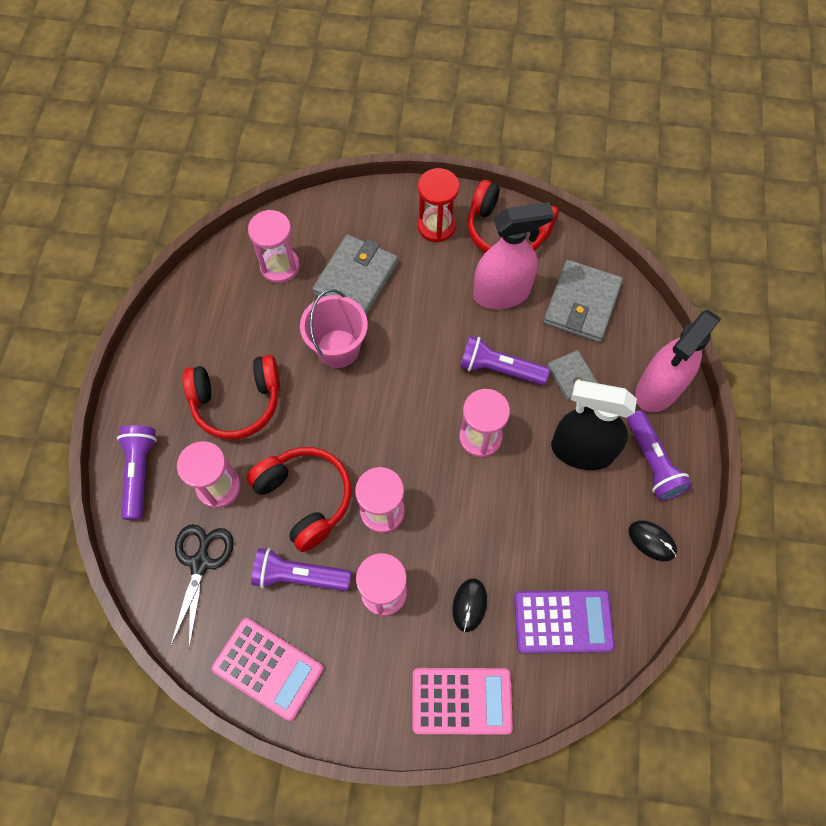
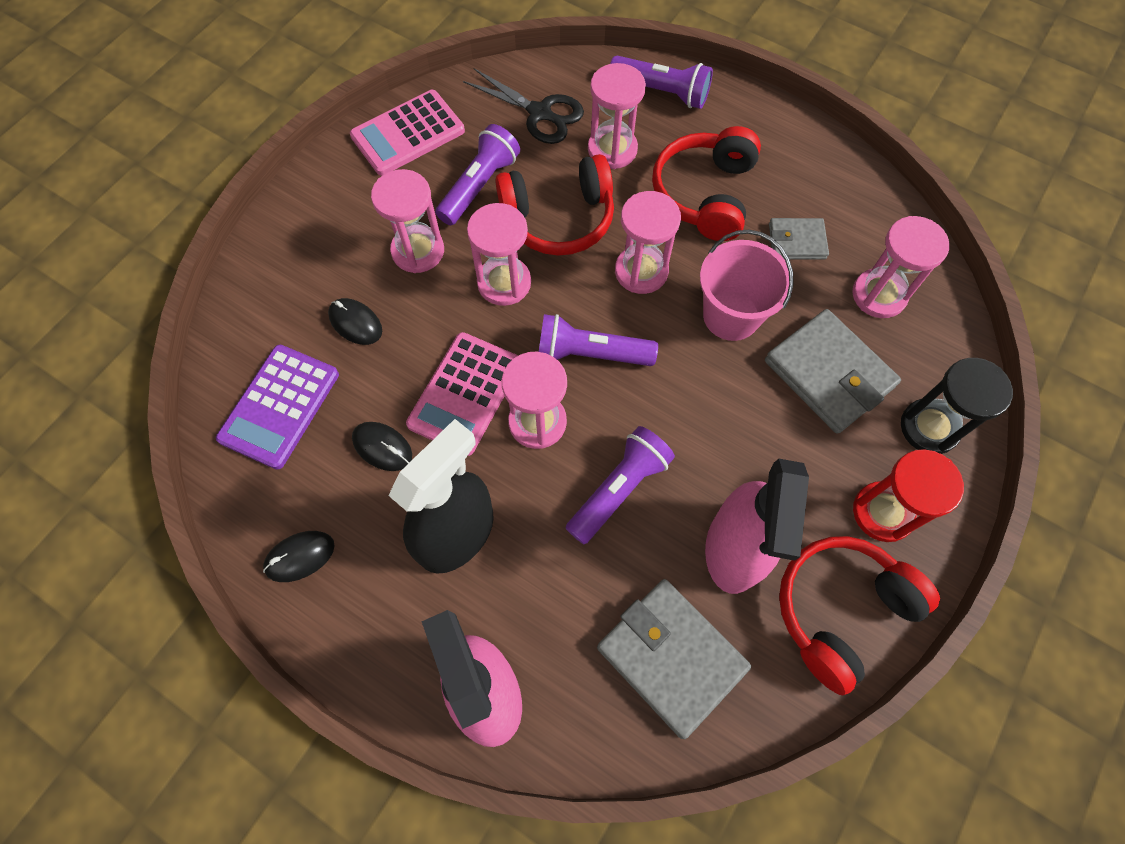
camera: 115 degrees right, 0 degrees up
(328, 419) = (641, 271): none -> pink hourglass
(367, 216) = (929, 427): none -> black hourglass
(461, 701) = (272, 275): pink calculator -> pink calculator (465, 393)
(552, 529) = (382, 447): none -> black mouse
(572, 376) = (564, 579): grey wallet -> grey wallet (796, 241)
(652, 462) = (393, 618): purple flashlight -> purple flashlight (591, 353)

